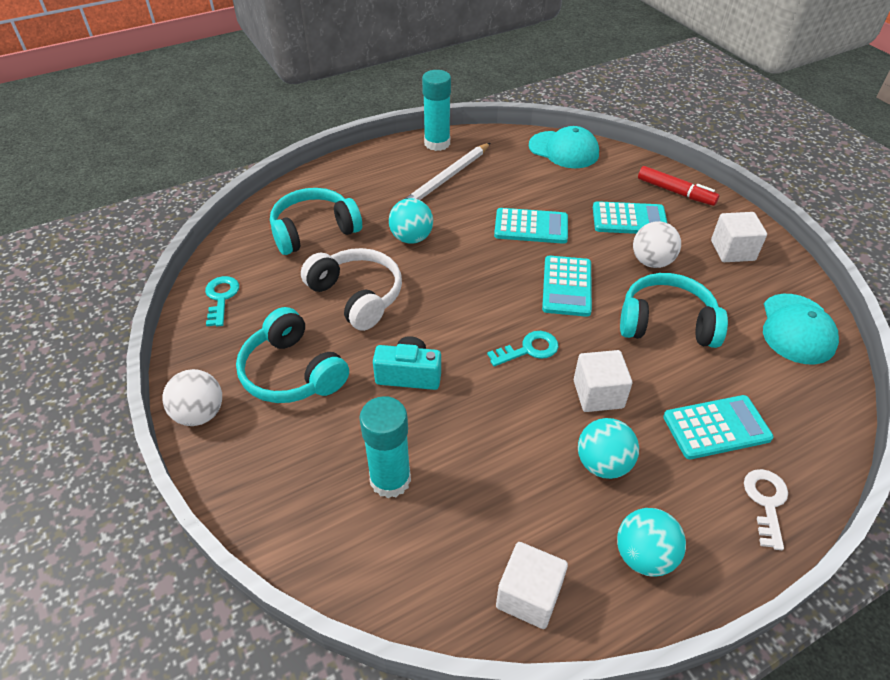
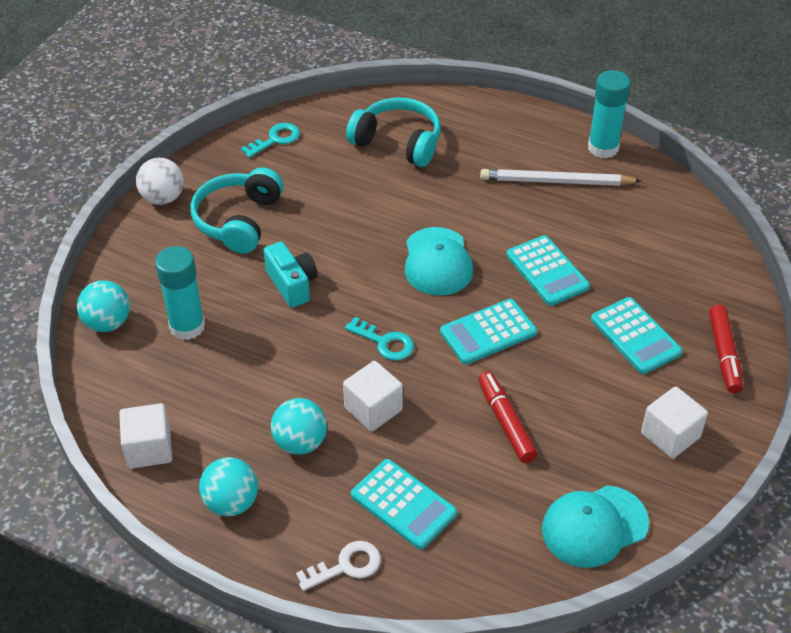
camera: 55 degrees right, 0 degrees up
(357, 296) = (347, 209): white headphones -> none
(411, 238) = (449, 203): turquoise ball -> turquoise ball (108, 323)
(564, 150) = (699, 239): turquoise cap -> turquoise cap (437, 262)
(651, 262) = (585, 378): white ball -> none
(666, 323) = (506, 422): turquoise headphones -> red marker

